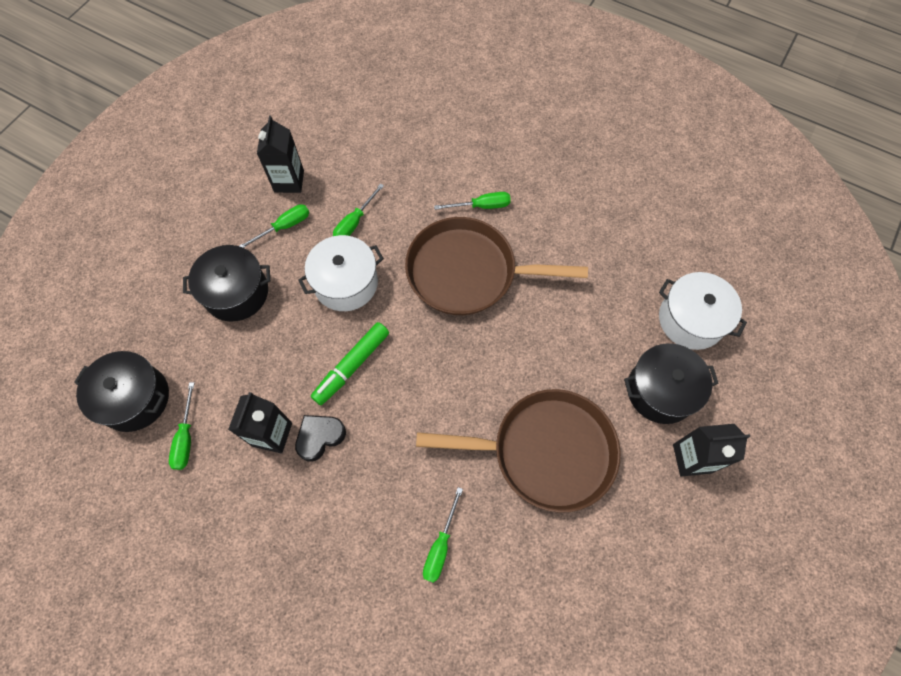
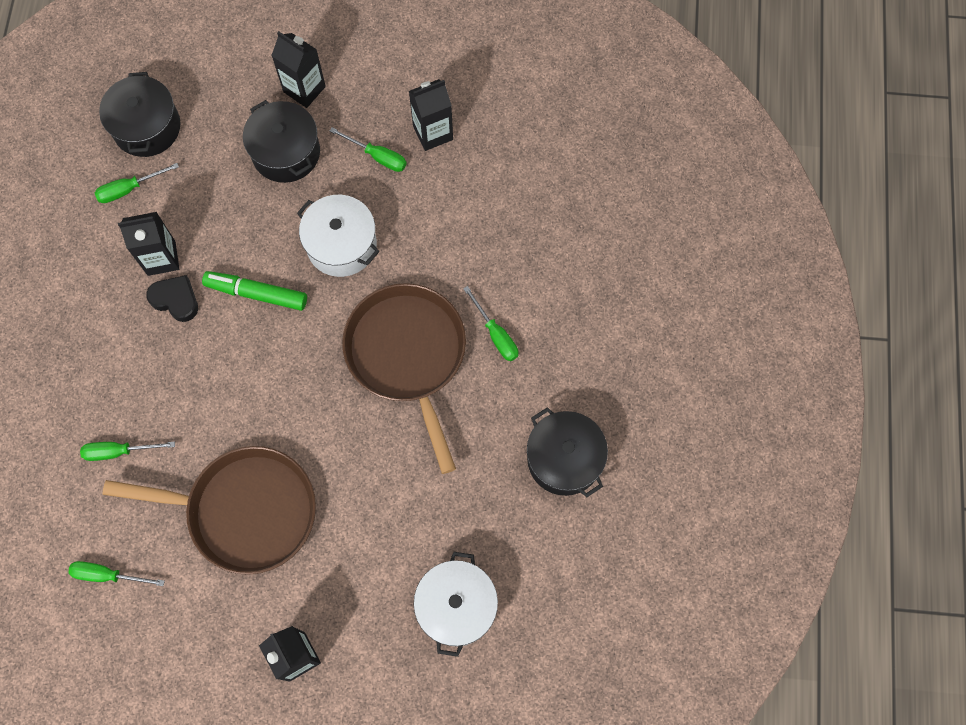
camera: 65 degrees right, 5 degrees up
(188, 256) = (304, 89): none -> black carton
(354, 222) = (414, 219): green screwdriver -> green screwdriver (108, 575)
(546, 451) = (246, 511): brown pan -> brown pan turned 60 degrees counterclockwise
(660, 391) = (358, 601): black pot -> black pot (564, 459)

